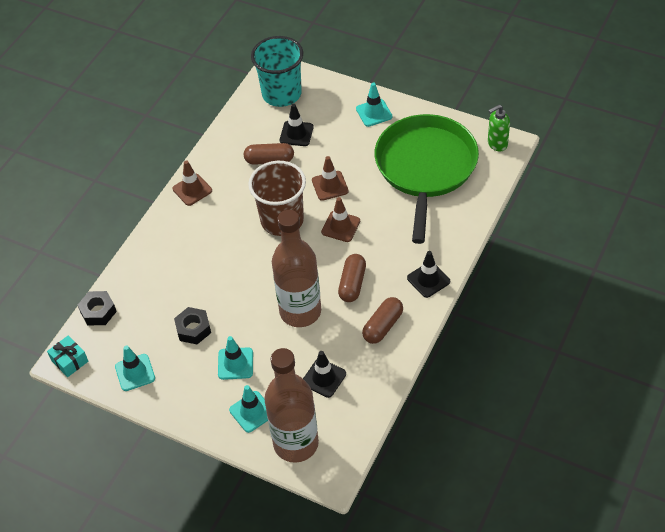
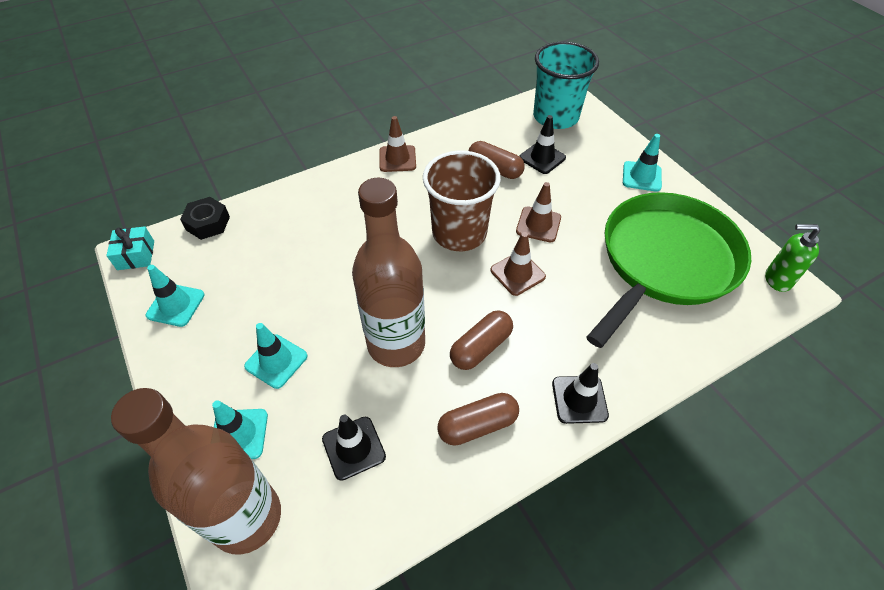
camera: 30 degrees right, 0 degrees up
(193, 329) = (272, 294): black nut -> none

